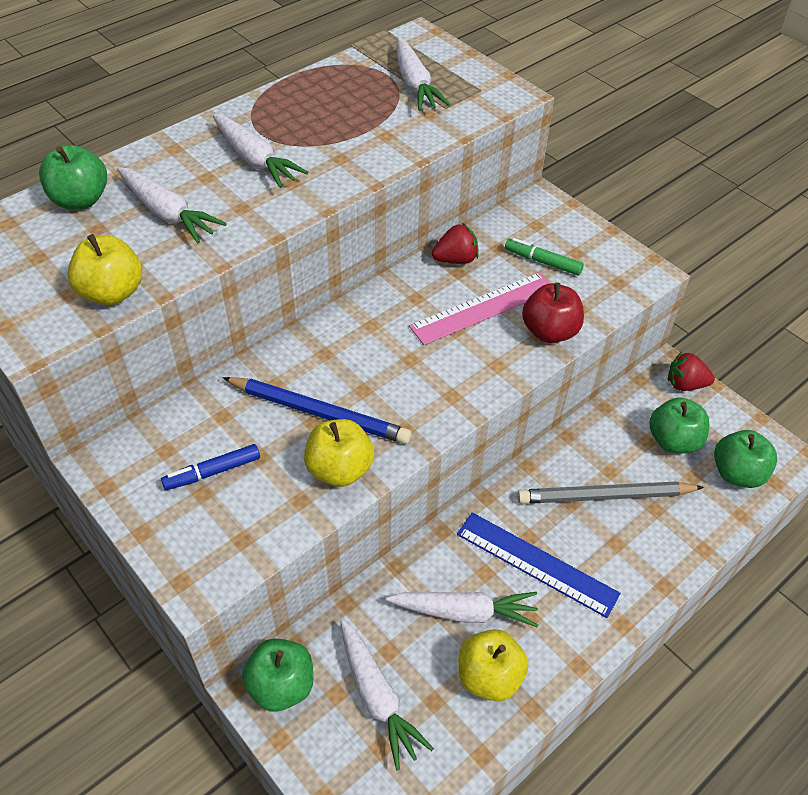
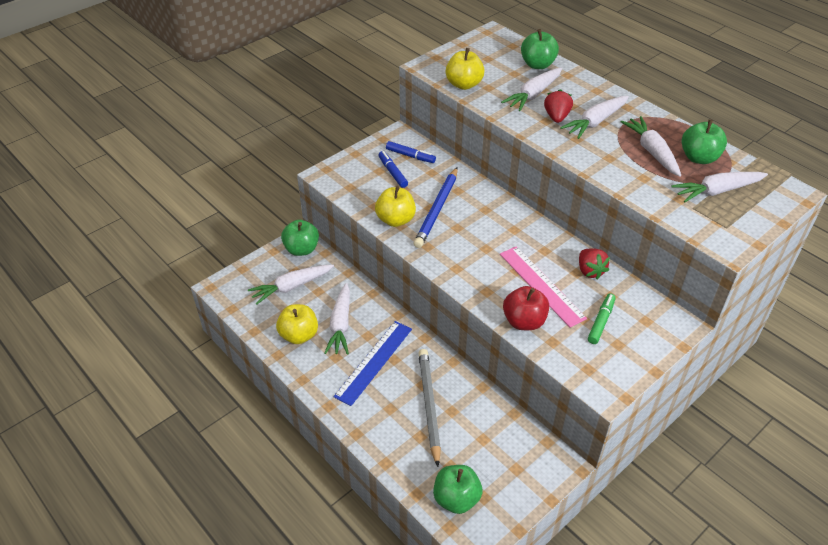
camera: 90 degrees right, 5 degrees down
(170, 445) = (410, 156): none -> blue marker
(331, 121) = (651, 151): none -> white carrot
(673, 441) = (485, 457): green apple -> green apple (699, 158)
(685, 384) = (547, 475): red strawberry -> red strawberry (556, 117)

